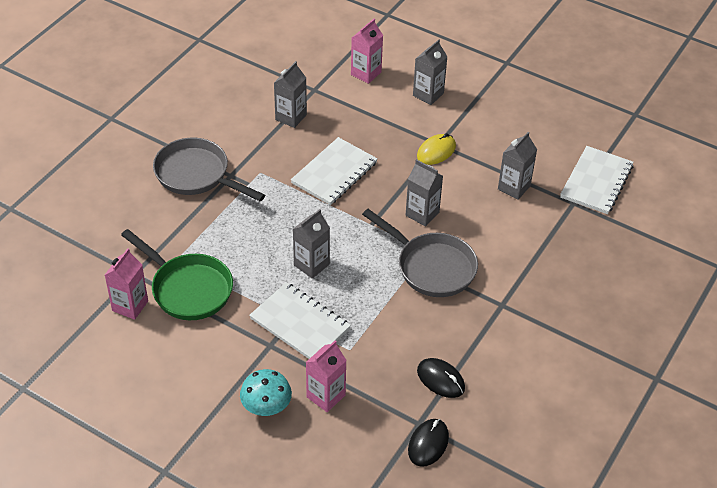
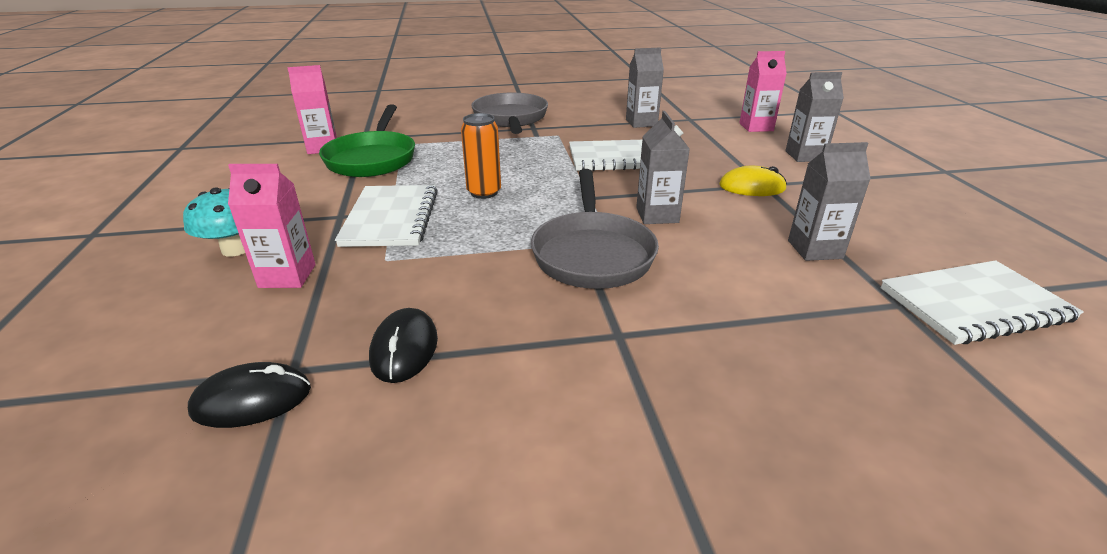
camera: 50 degrees right, 15 degrees down
(311, 265) = (484, 192): grey carton -> orange can

